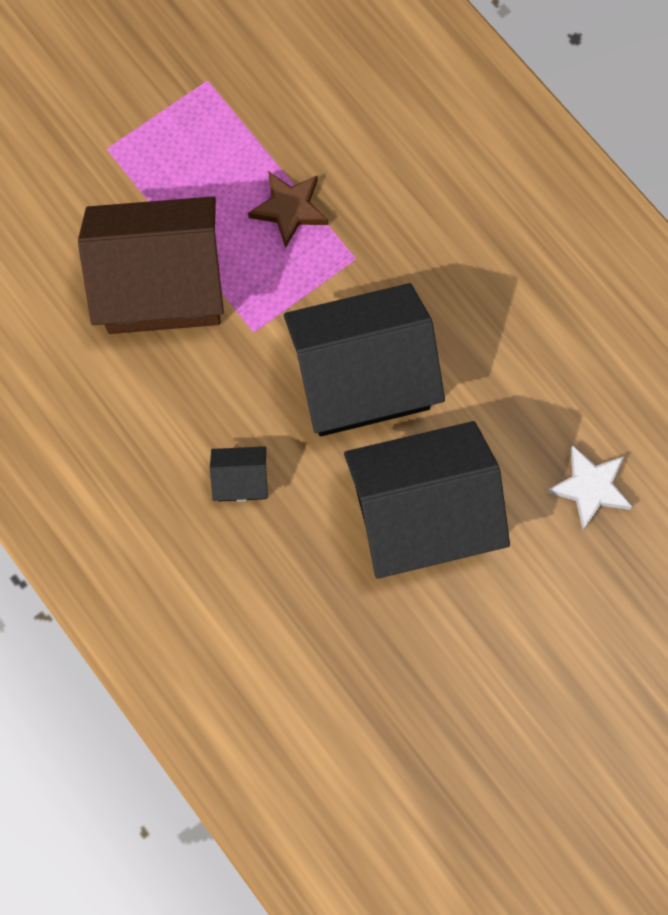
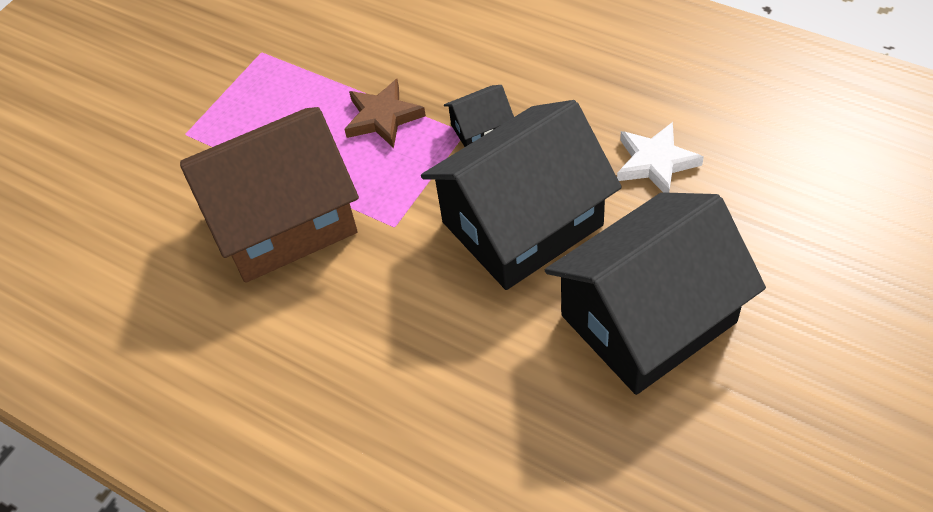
camera: 15 degrees left, 20 degrees down
(241, 480) = (443, 362): black house -> black house (480, 130)
(590, 488) = (800, 231): white star -> white star (655, 162)

